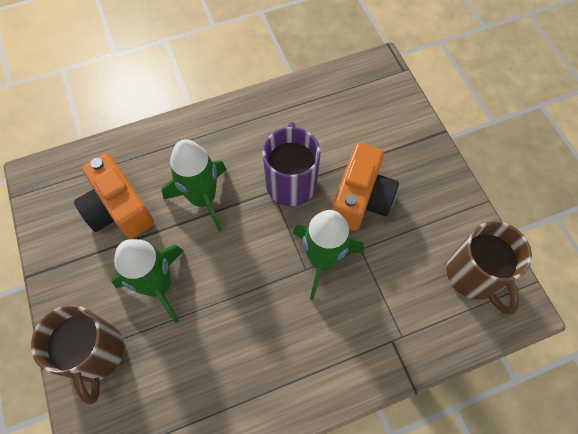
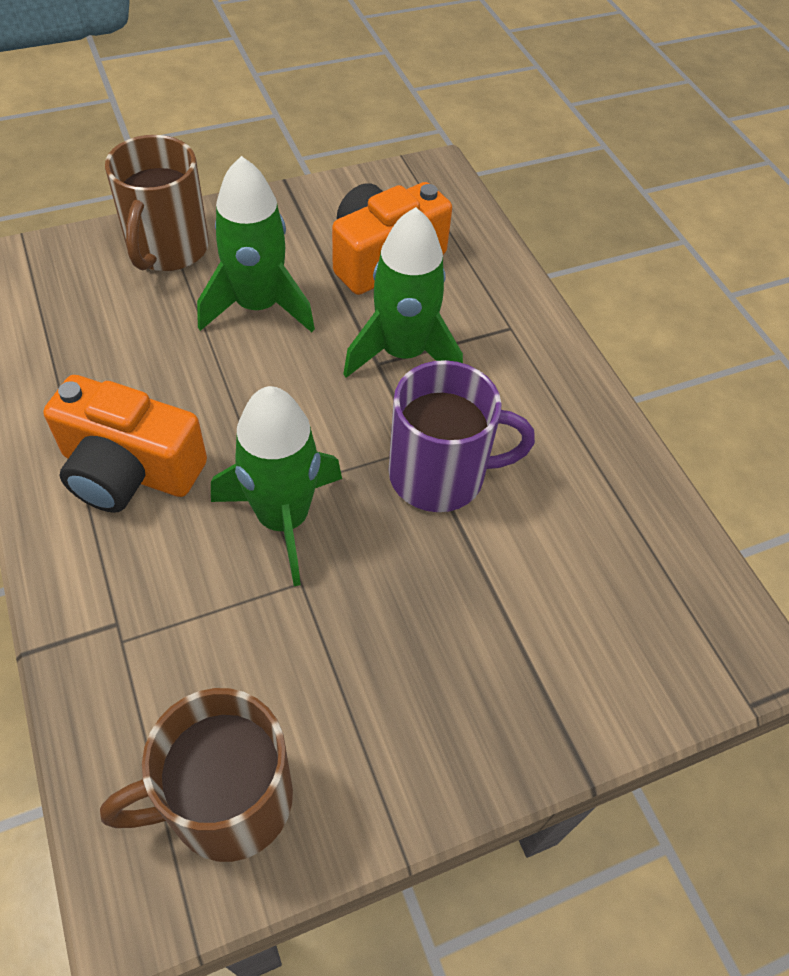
camera: 85 degrees right, 10 degrees down
(95, 354) = (167, 249): brown mug -> brown mug turned 60 degrees counterclockwise
(360, 198) = (408, 589): orange camera -> orange camera (129, 470)

